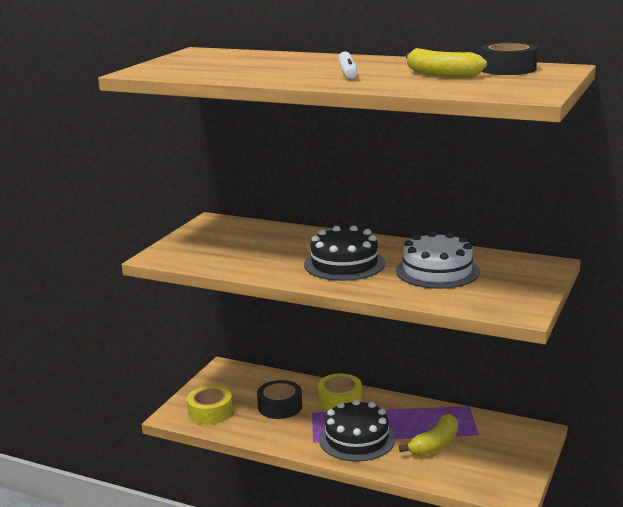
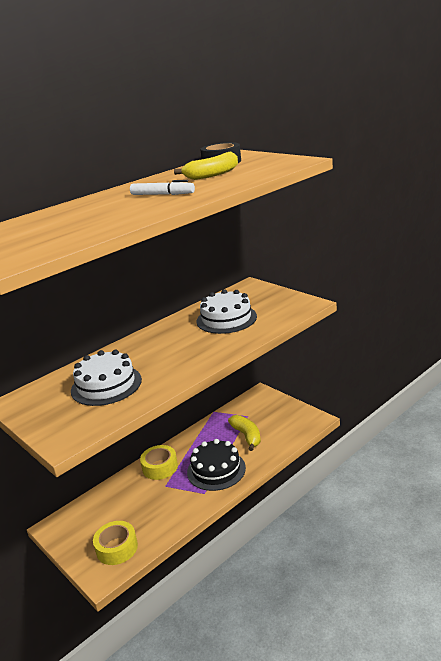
camera: 65 degrees left, 5 degrees up
(255, 248) = (106, 385): none -> white cake
(280, 406) = (143, 502): black tape -> none
(344, 264) = (180, 350): black cake -> none

